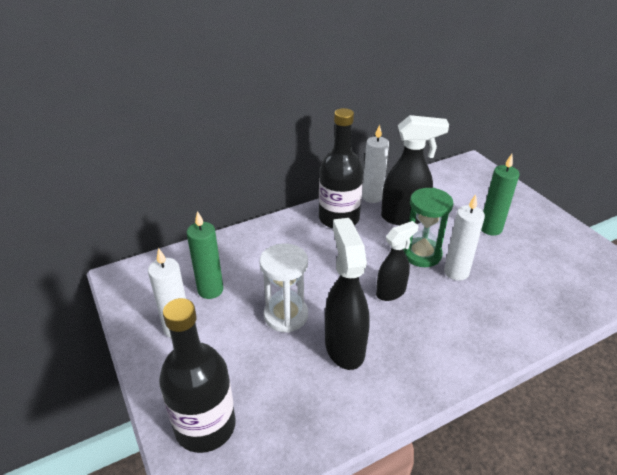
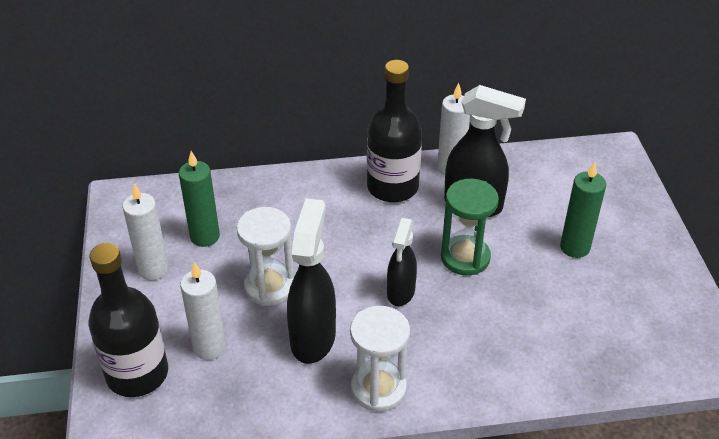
camera: 20 degrees right, 5 degrees up
(391, 292) = (400, 293): black spray bottle -> black spray bottle turned 120 degrees clockwise
(421, 372) = (378, 388): none -> white hourglass
(456, 272) = (492, 290): white candle -> white candle (209, 347)

